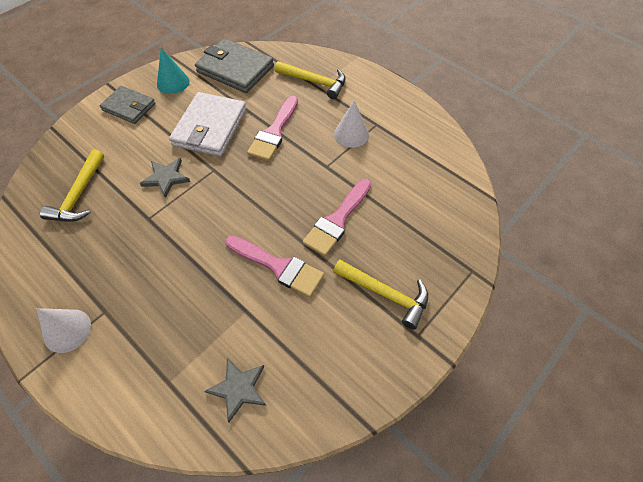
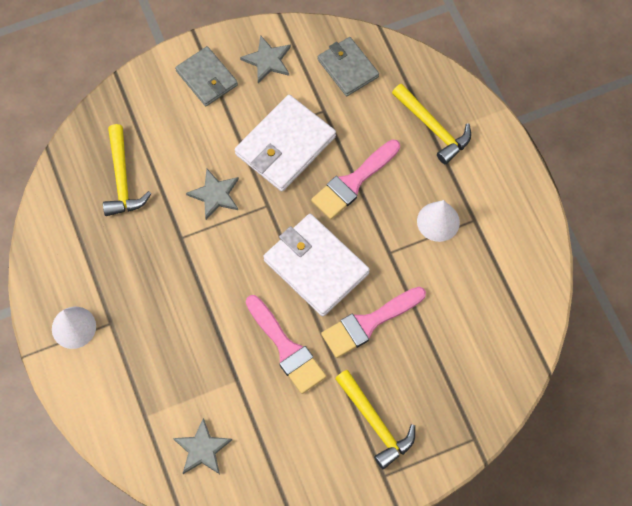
camera: 25 degrees right, 10 degrees up
(79, 195) = (122, 179): yellow hammer -> yellow hammer turned 45 degrees counterclockwise
(173, 82) = (267, 60): turquoise cone -> grey star
(235, 69) = (348, 68): grey wallet -> grey wallet, size x0.64
(273, 197) = (316, 266): none -> white wallet

